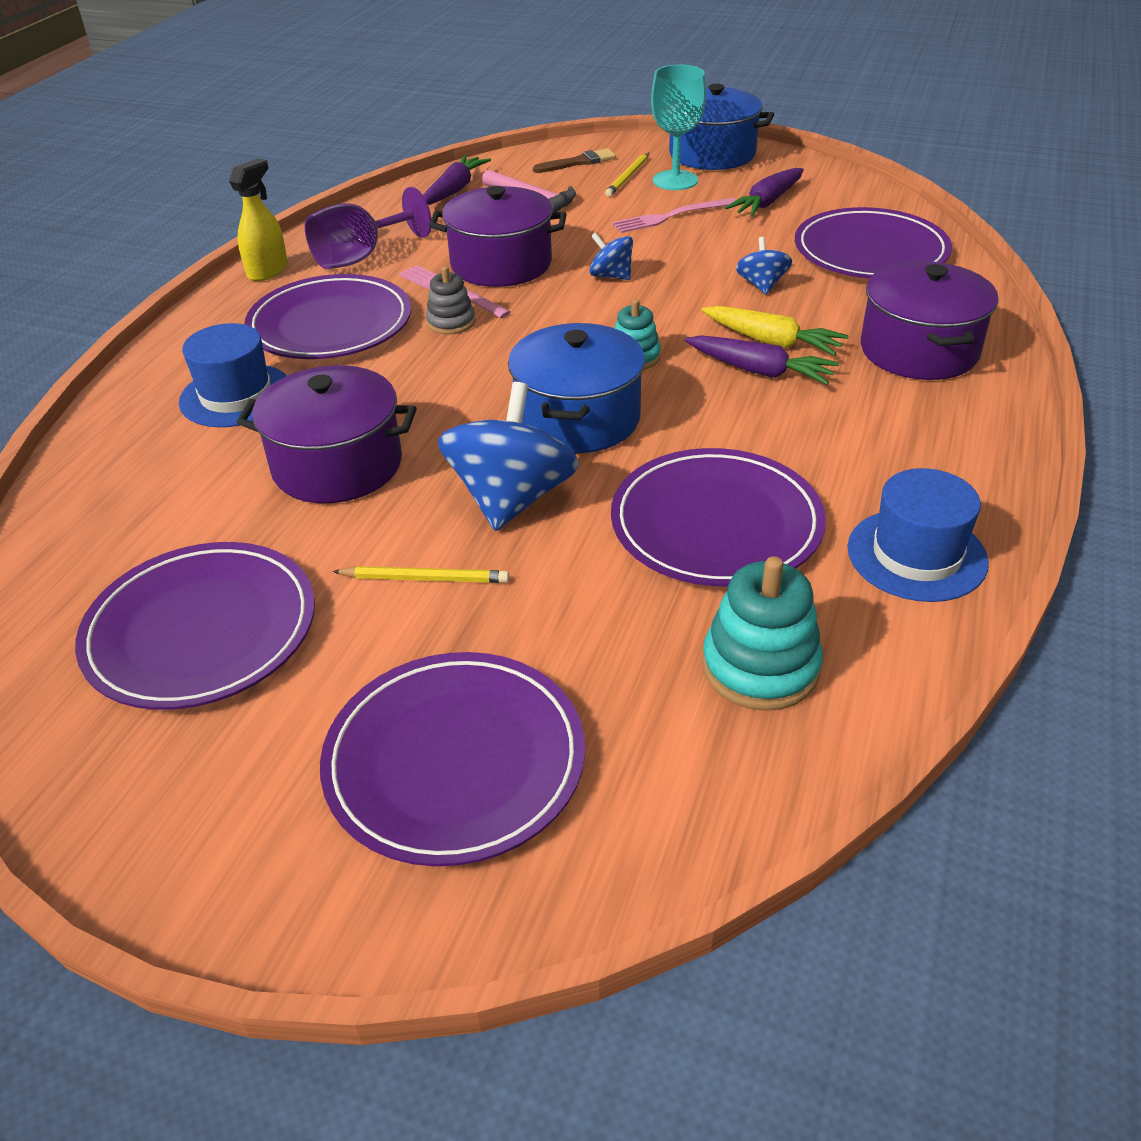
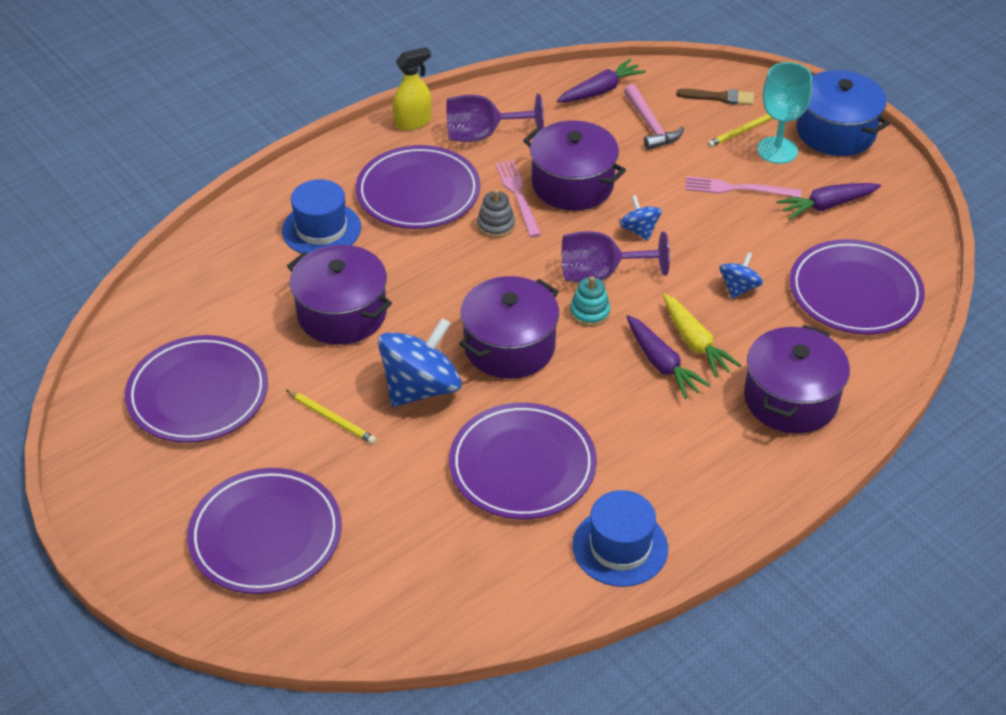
camera: 30 degrees right, 5 degrees up
(578, 419) = (509, 346): blue pot -> purple pot
(610, 322) = (600, 274): none -> purple goblet
(760, 667) = (461, 567): turquoise stacking toy -> none

